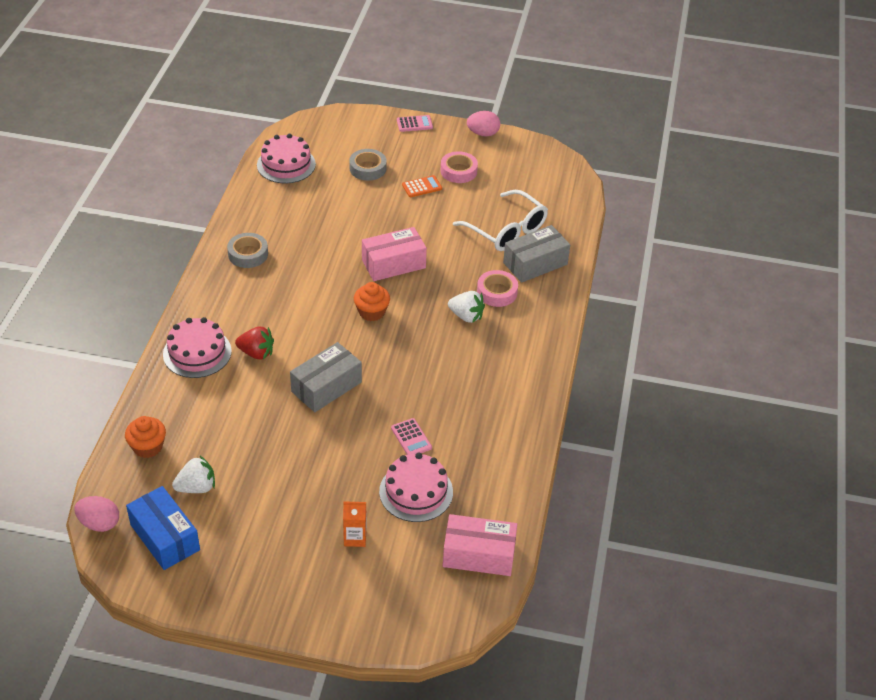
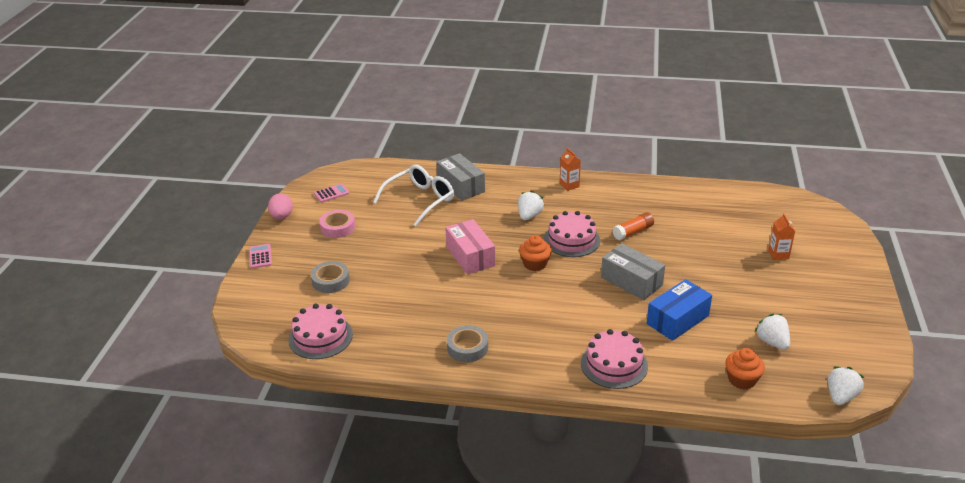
camera: 90 degrees left, 10 degrees down
(99, 523) = (840, 396): pink egg -> white strawberry
(165, 537) = (832, 353): blue box -> blue box (677, 320)
(256, 353) = (603, 326): red strawberry -> none
(411, 438) = (670, 235): pink calculator -> pink calculator (331, 193)
(416, 492) = (722, 230): pink cake -> pink cake (571, 240)
(422, 187) = (360, 247): orange calculator -> none
(422, 403) = (633, 232): none -> orange glue stick
(479, 554) = (764, 201): pink box -> none
(497, 292) = (498, 202): pink tape -> none
(532, 358) = (569, 185): none -> orange carton

